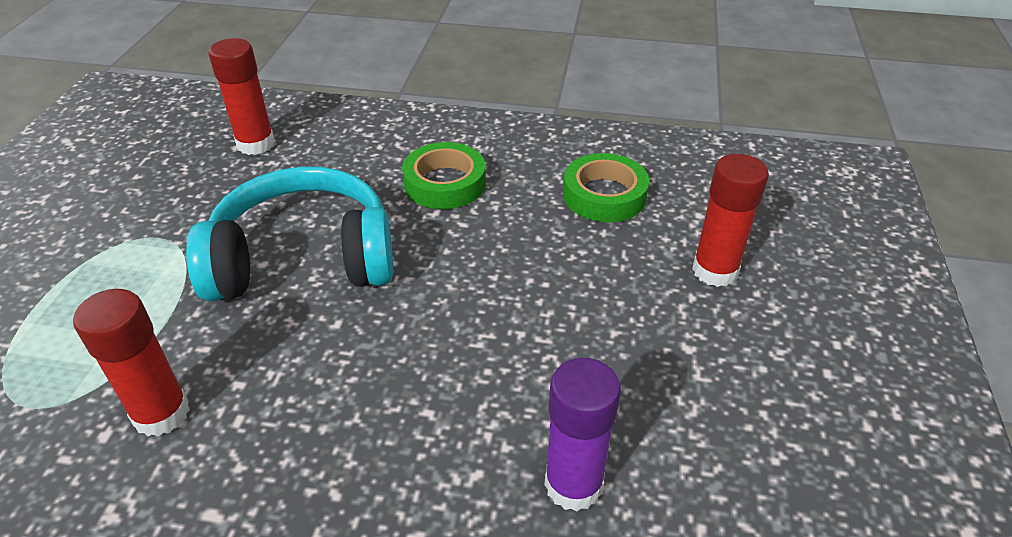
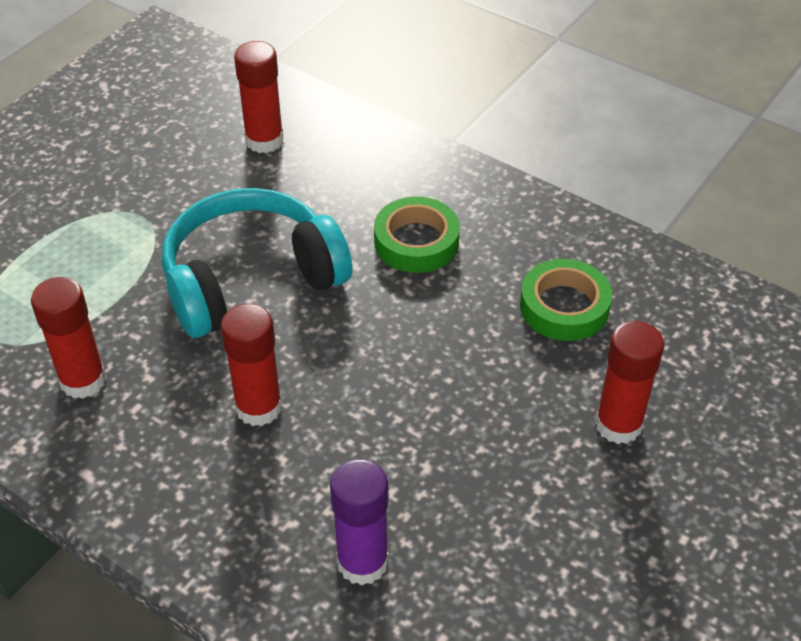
camera: 25 degrees right, 5 degrees up
(303, 259) = (251, 279): turquoise headphones -> turquoise headphones turned 45 degrees counterclockwise
(376, 371) = (258, 407): none -> red glue stick

